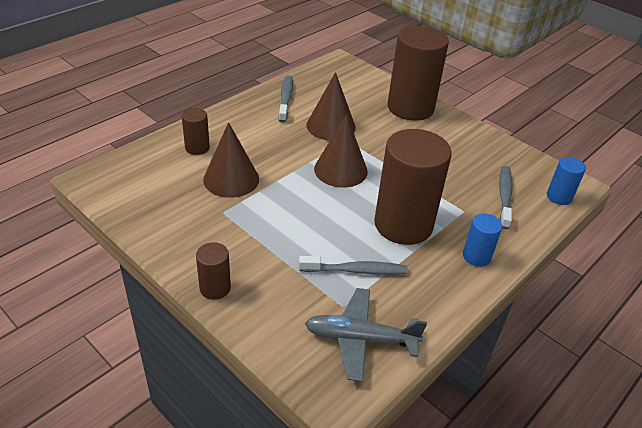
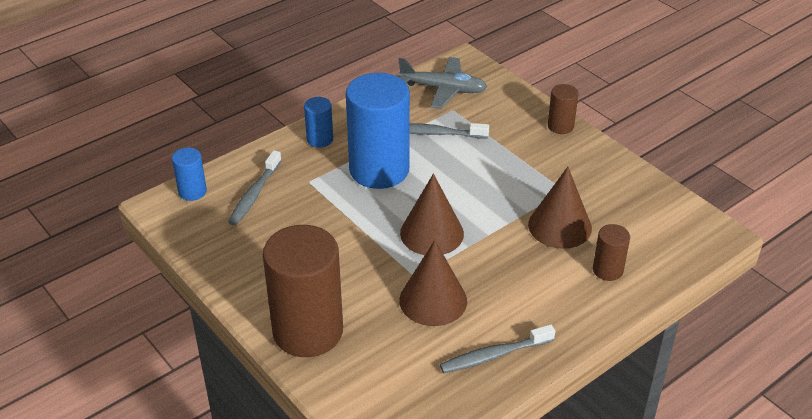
camera: 170 degrees left, 0 degrees up
(285, 99) = (494, 355): grey toothbrush -> grey toothbrush turned 60 degrees clockwise
(403, 225) = (379, 170): brown cylinder -> blue cylinder

